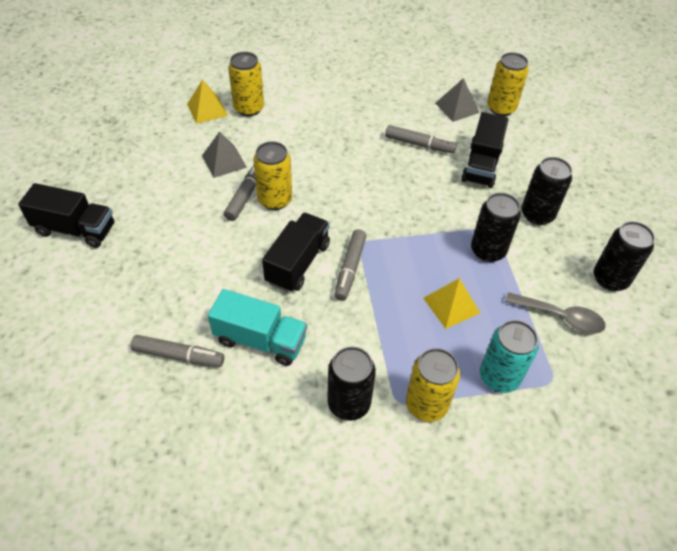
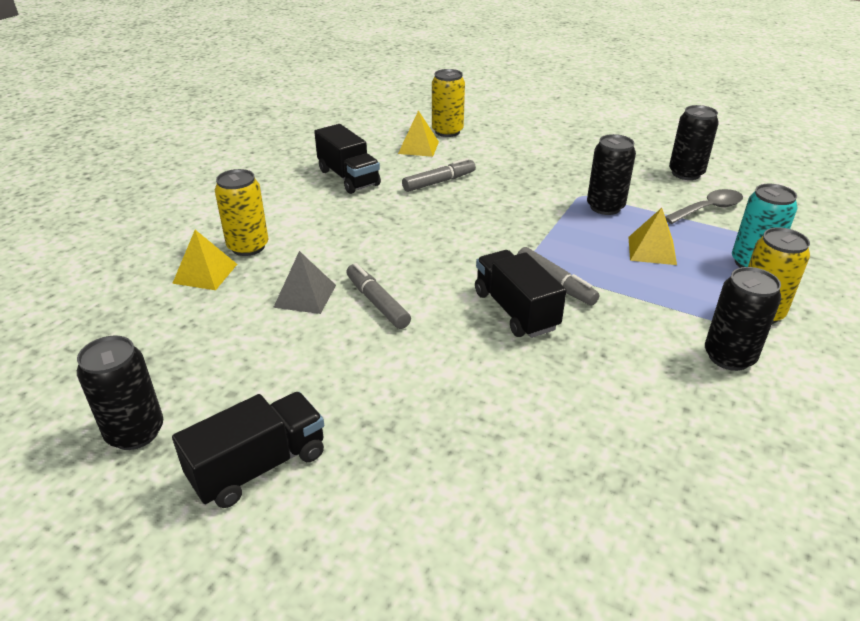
camera: 50 degrees left, 15 degrees down
(179, 355) = (572, 454): grey marker -> none
(260, 340) = (600, 380): turquoise truck -> none
(275, 200) = (408, 287): yellow can -> none
(457, 107) = (418, 147): grey pyramid -> yellow pyramid
(481, 165) = (502, 167): black truck -> black truck (348, 178)
(537, 214) = (587, 170): black can -> black can (135, 432)

